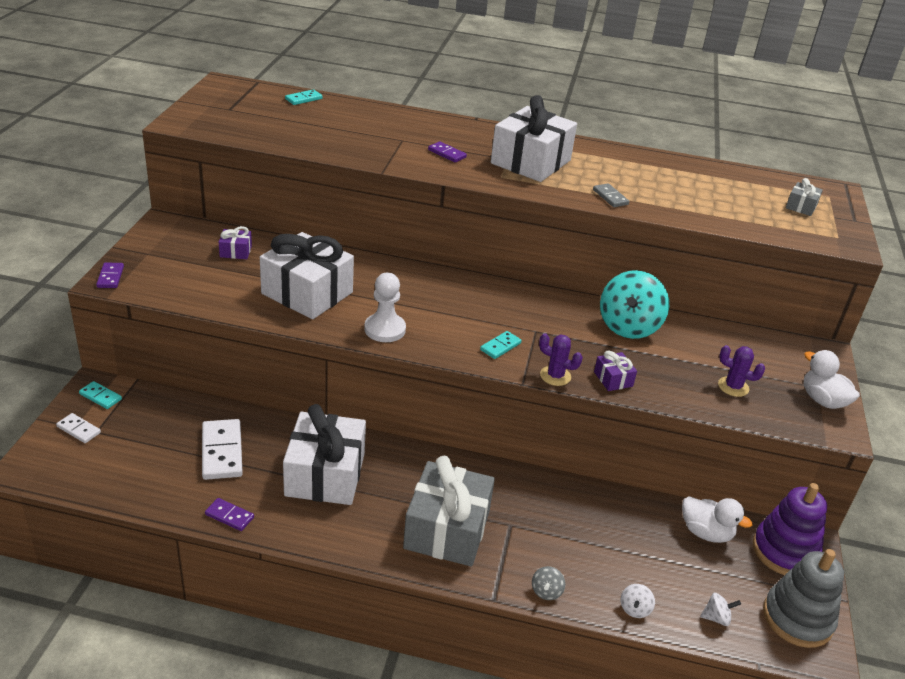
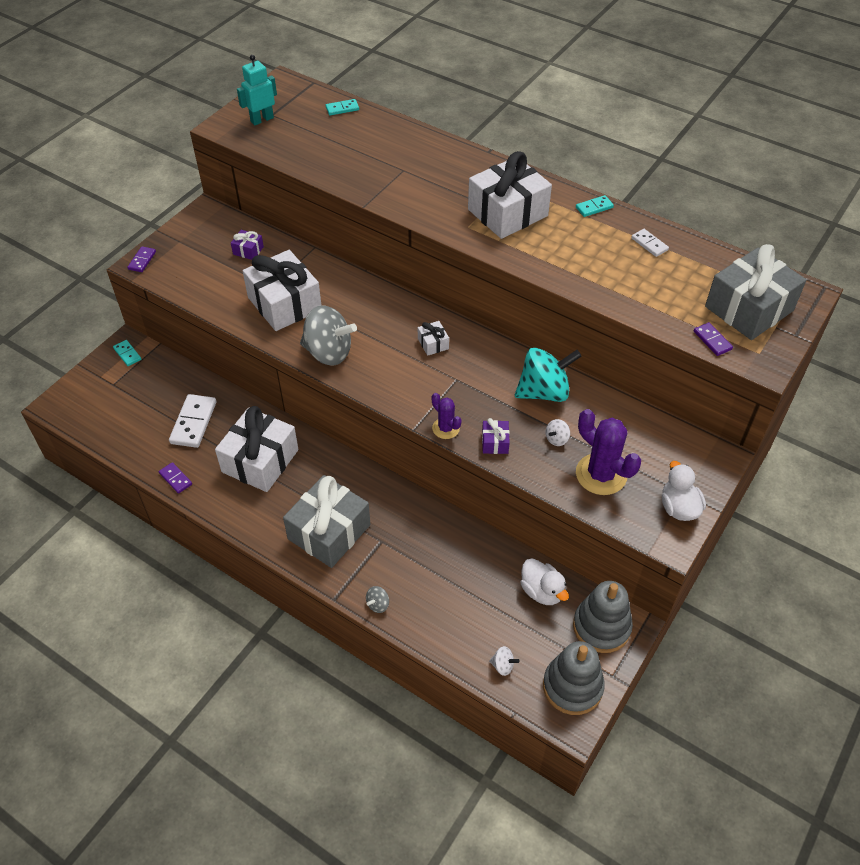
camera: 25 degrees right, 15 degrees up
(78, 430) = (101, 380): white domino -> white domino (649, 244)
(221, 114) = (262, 119): none -> turquoise robot
(385, 329) = (328, 352): white pawn -> grey spinning top
(447, 154) = (434, 192): purple domino -> purple domino (712, 340)
(491, 304) = (433, 344): none -> white gift
(500, 346) = (416, 389): turquoise domino -> turquoise domino (594, 207)
(610, 197) = (557, 267): grey domino -> none
(628, 327) = (544, 392): turquoise spinning top -> turquoise spinning top turned 150 degrees counterclockwise
(634, 609) = (440, 639): white spinning top -> white spinning top (556, 439)
(733, 387) = (601, 474): purple cactus -> purple cactus, size x1.80
(784, 551) = (601, 627): purple stacking toy -> grey stacking toy
(801, 206) = (749, 309): grey gift -> grey gift, size x2.34

